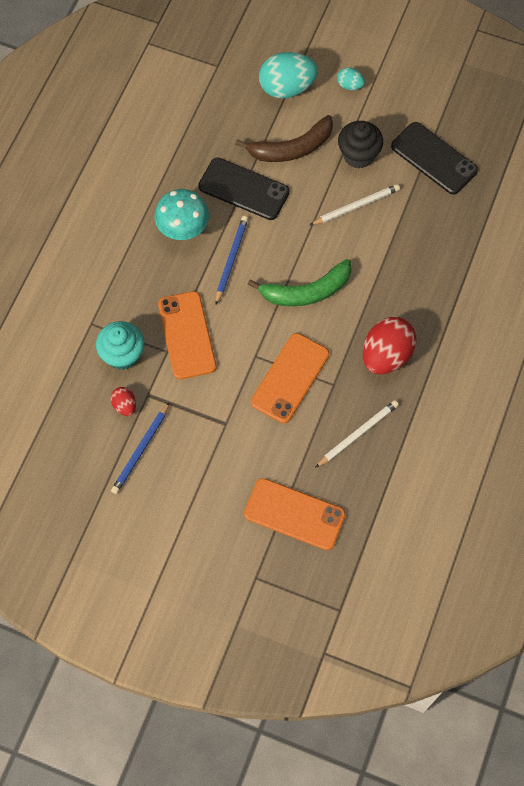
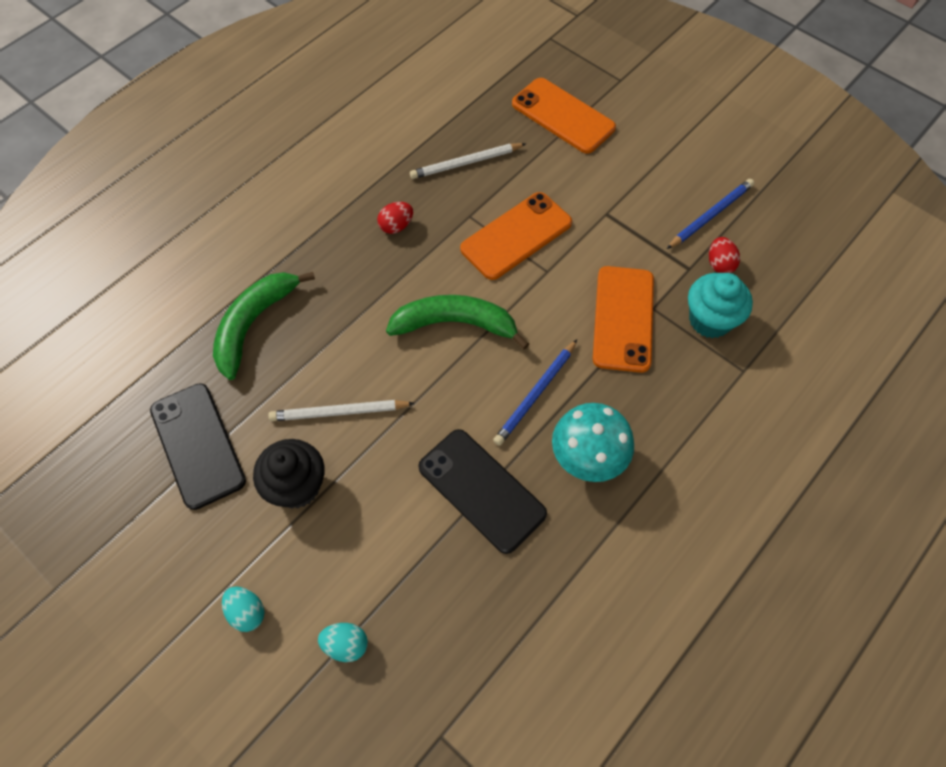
camera: 160 degrees left, 5 degrees down
(287, 88) = (346, 644): turquoise egg -> turquoise egg, size x0.49
(291, 148) = (386, 532): brown banana -> none
(386, 355) = (396, 226): red egg -> red egg, size x0.49
(447, 245) = (254, 324): none -> green banana

